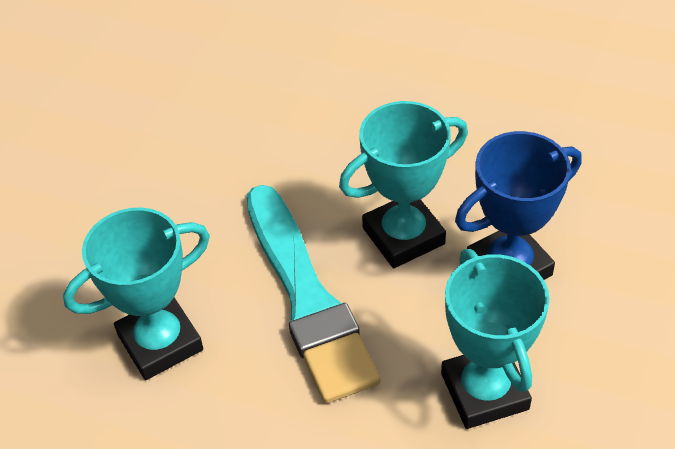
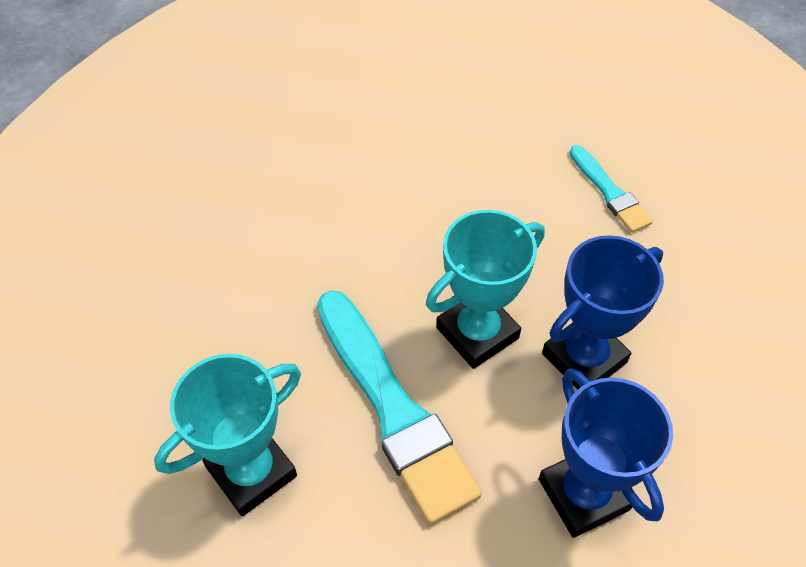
camera: 10 degrees left, 5 degrees up
(484, 391) = (583, 494): turquoise trophy -> blue trophy
(566, 113) = (609, 192): none -> turquoise brush

